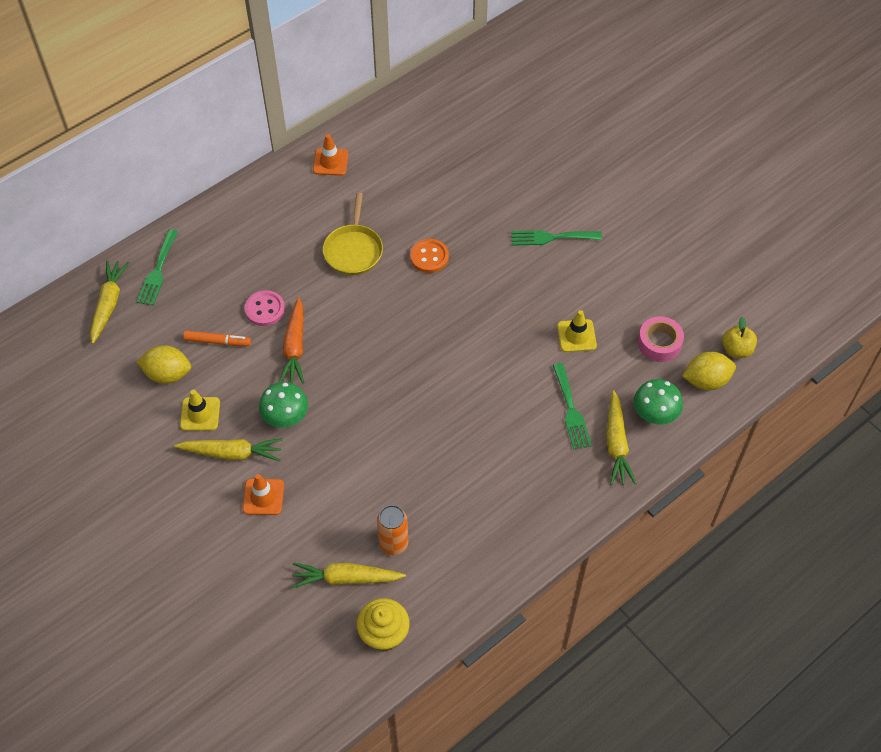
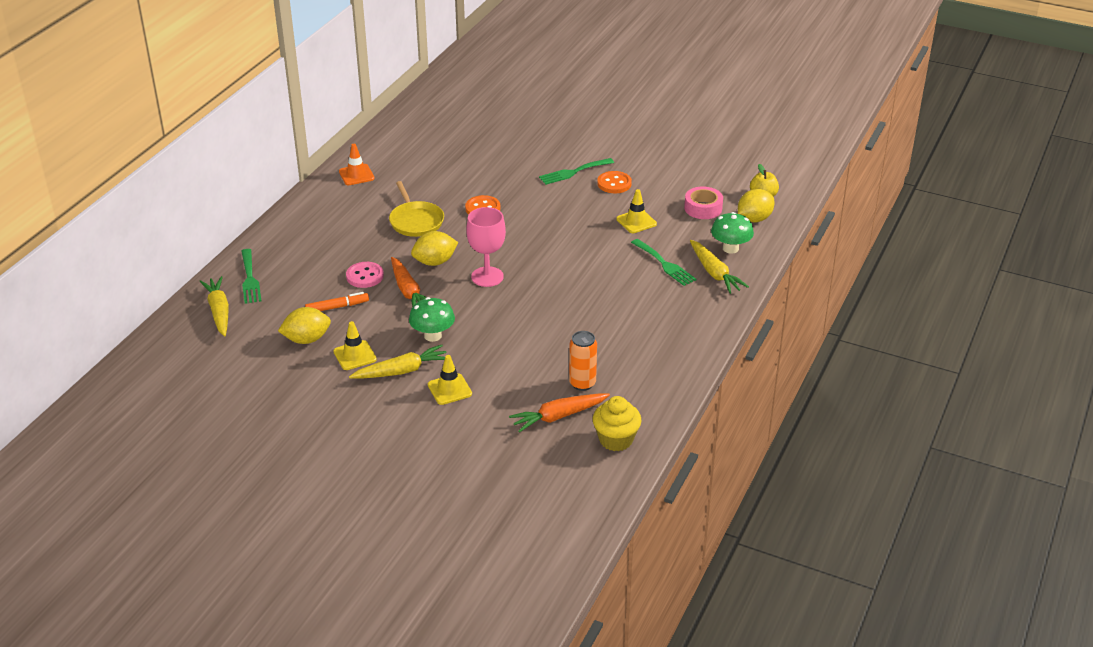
camera: 25 degrees left, 20 degrees down
(263, 497) = (449, 389): orange traffic cone -> yellow traffic cone
(341, 316) = (435, 262): none -> yellow lemon
(346, 578) = (558, 416): yellow carrot -> orange carrot
(381, 357) = (487, 277): none -> pink goblet
(585, 270) = (614, 183): none -> orange button

